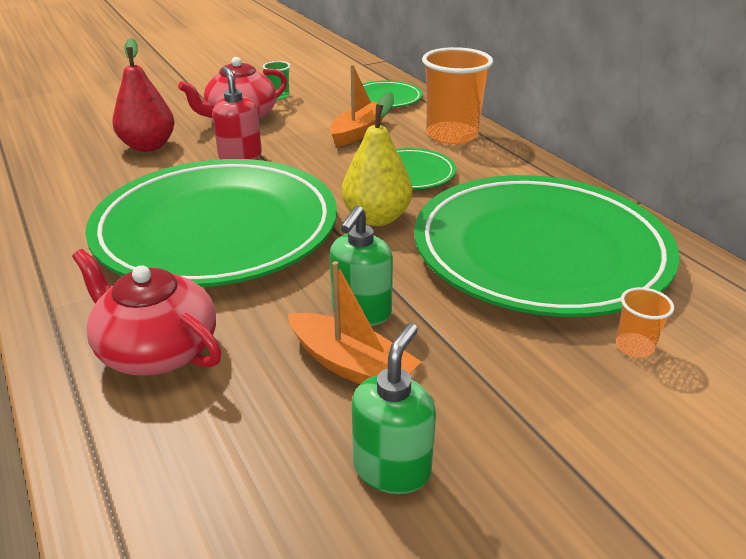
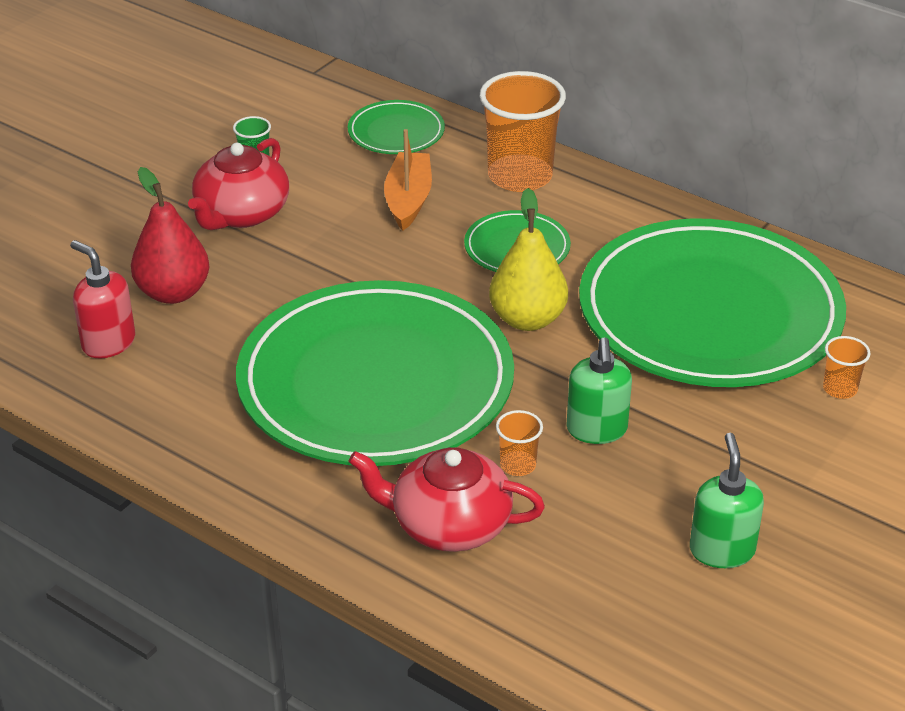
camera: 25 degrees left, 5 degrees up
(240, 156) = (303, 277): red soap dispenser -> red soap dispenser (108, 343)
(265, 320) = (518, 465): none -> orange cup
(351, 365) = (628, 481): orange boat -> none

